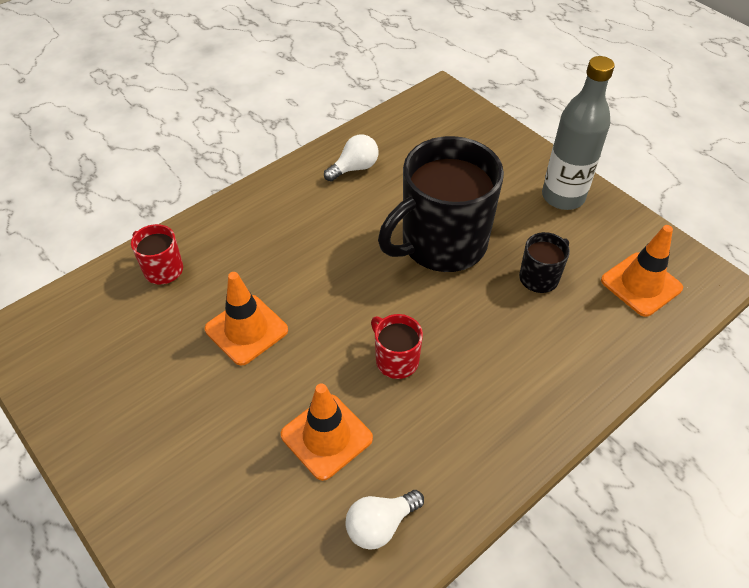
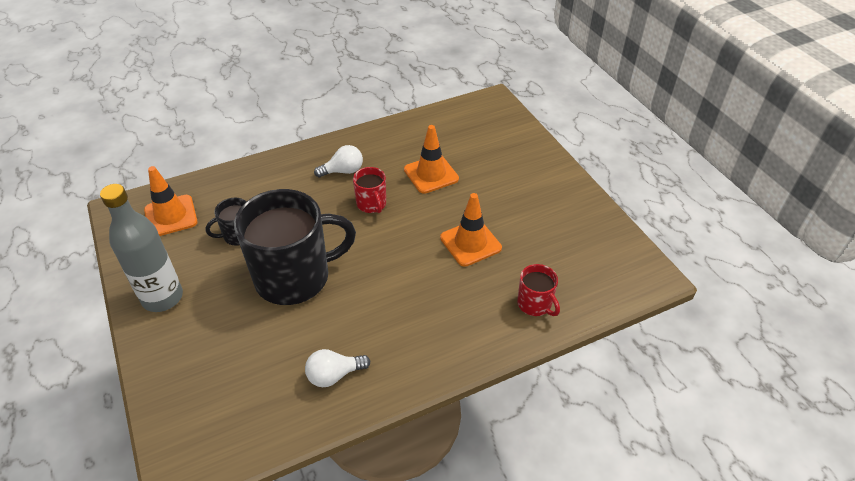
camera: 165 degrees left, 5 degrees down
(380, 525) = (414, 135): white light bulb -> white light bulb (343, 171)

